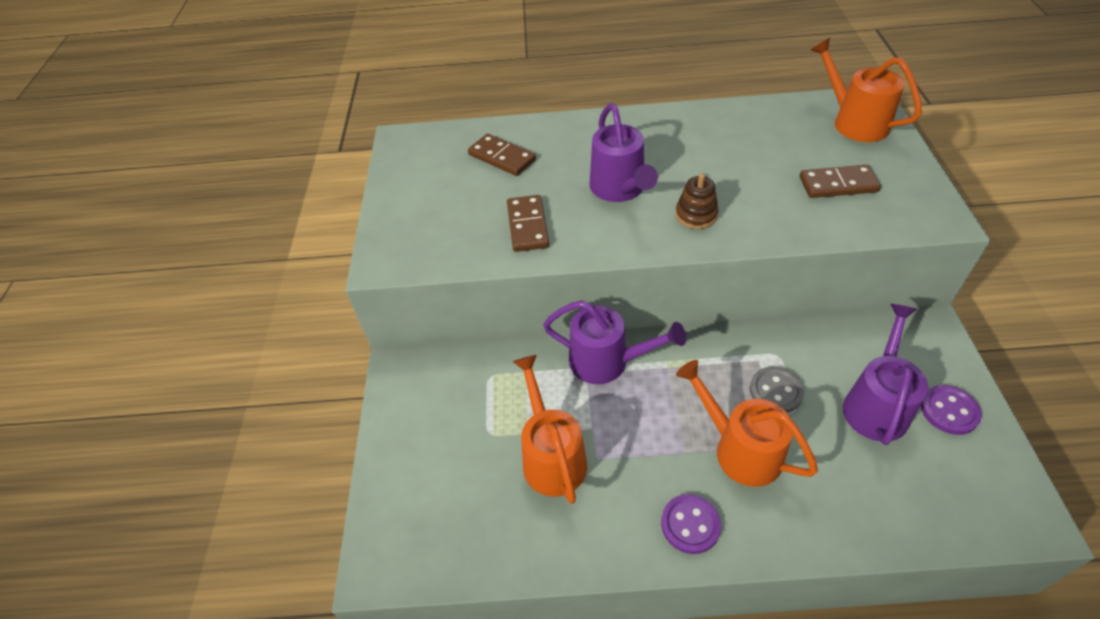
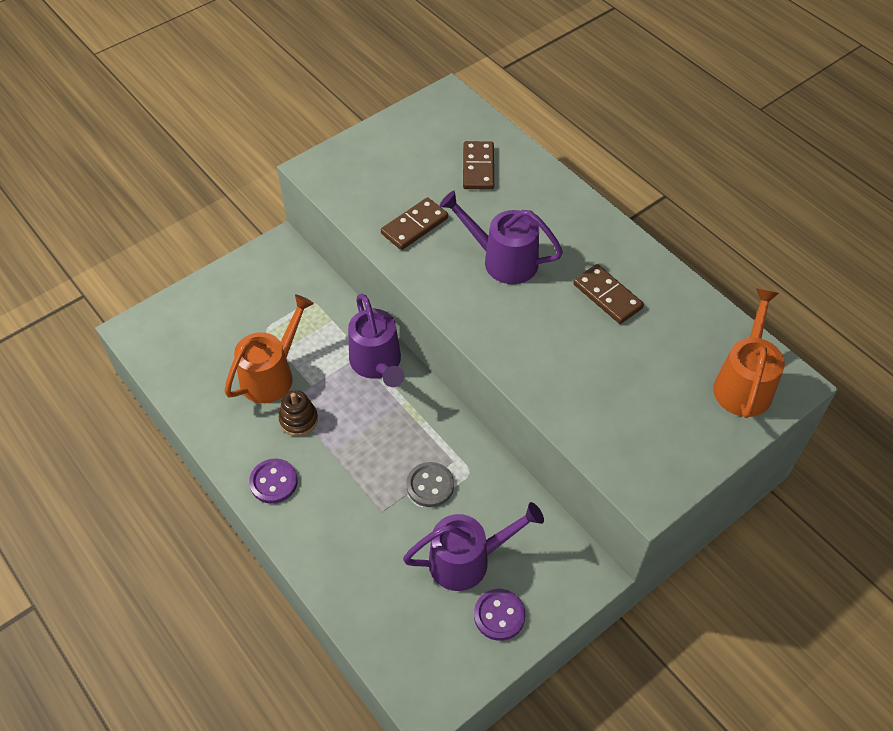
camera: 50 degrees right, 5 degrees up
(620, 189) = (502, 260): purple watering can -> purple watering can turned 75 degrees clockwise
(696, 215) = (512, 322): brown stacking toy -> brown stacking toy (298, 420)
(739, 449) = (357, 484): orange watering can -> none
(838, 184) = (634, 404): brown domino -> brown domino (607, 296)

